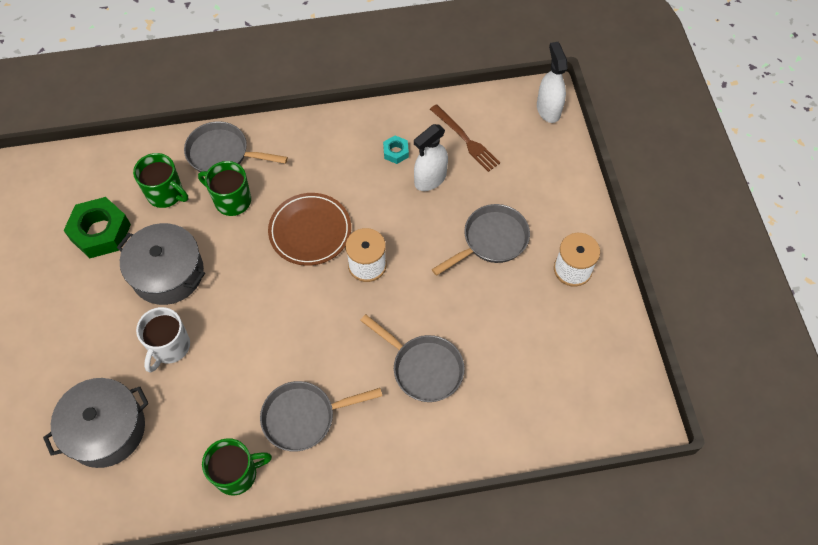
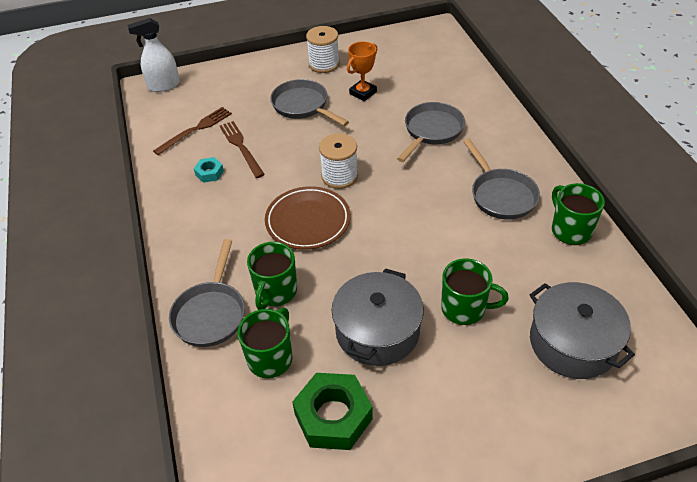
camera: 95 degrees left, 15 degrees down
(169, 347) = (464, 309): white mug -> green mug
(430, 179) = (241, 147): white spray bottle -> brown fork
(508, 305) = (363, 93): none -> orange trophy

